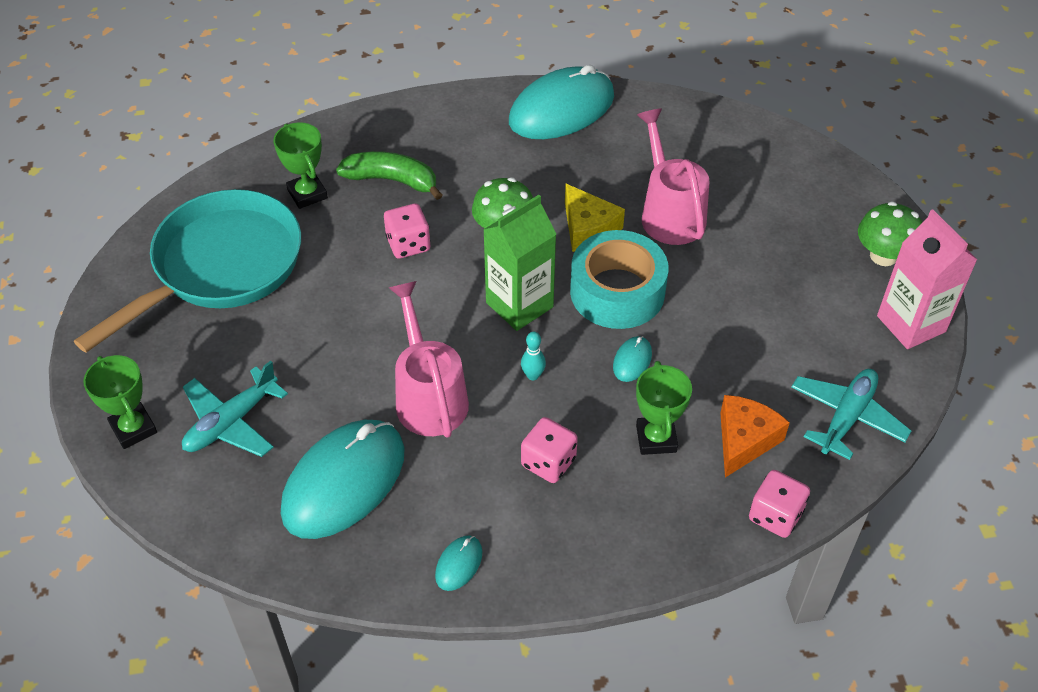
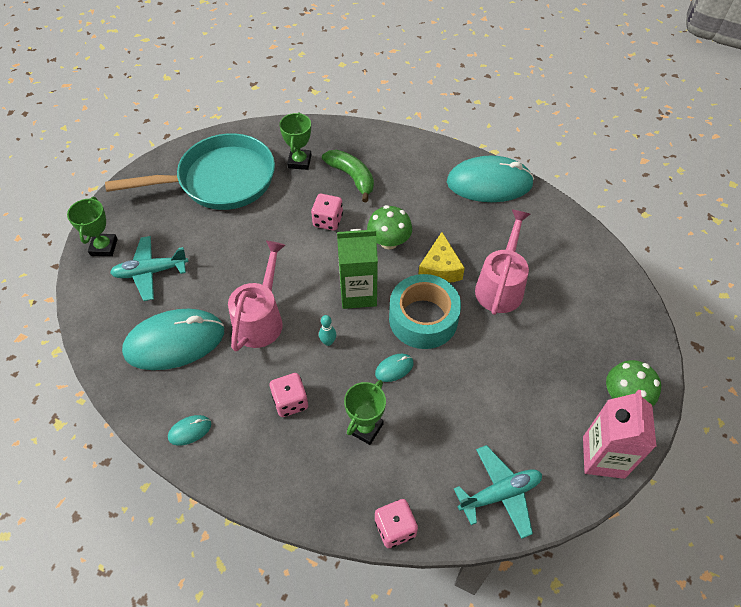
camera: 35 degrees right, 5 degrees up
(744, 440) = (419, 465): orange cheese -> none

